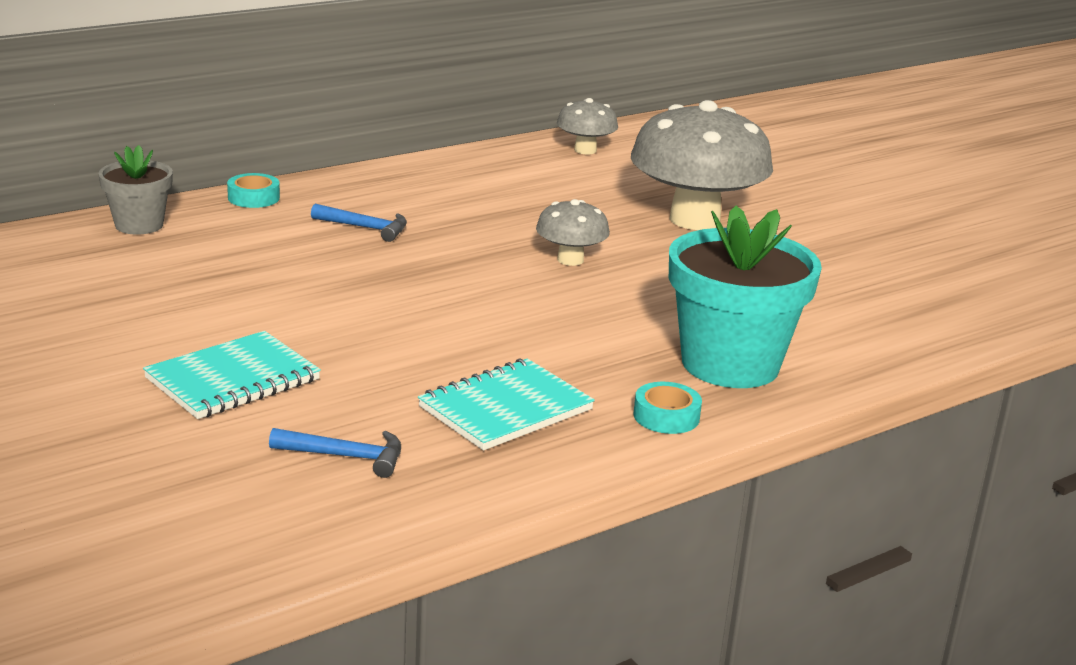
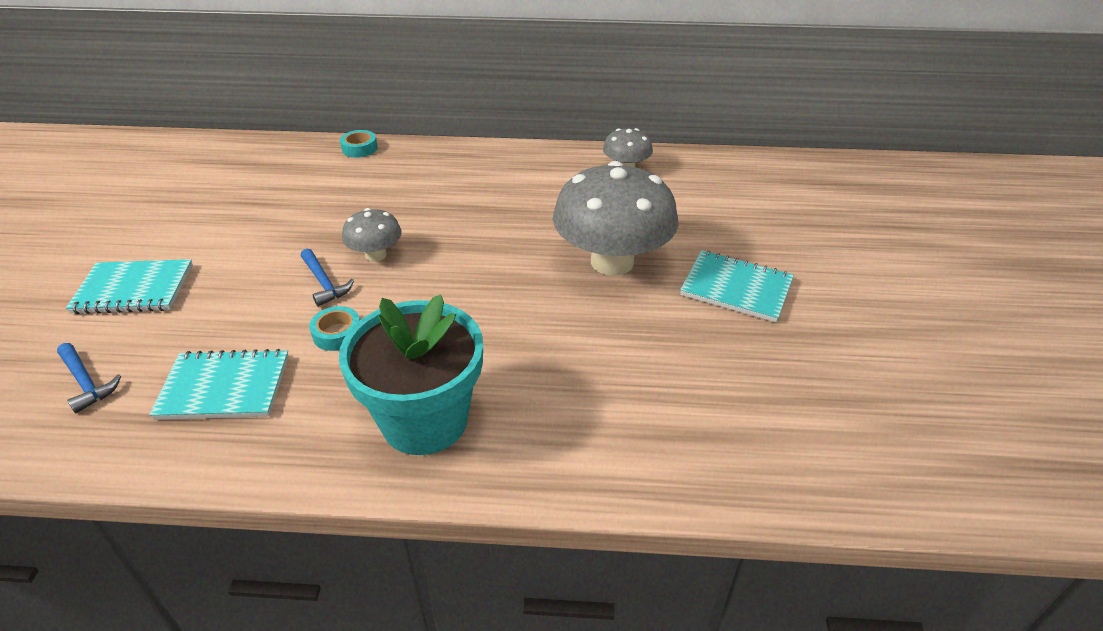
camera: 40 degrees right, 15 degrees up
(139, 225) = (272, 151): grey flower pot -> none
(365, 228) = (383, 193): blue hammer -> blue hammer (324, 283)
(570, 260) = (466, 267): grey mushroom -> grey mushroom (376, 255)
(666, 416) = (305, 450): turquoise tape -> turquoise tape (337, 333)
(823, 210) = (736, 288): none -> turquoise notebook

